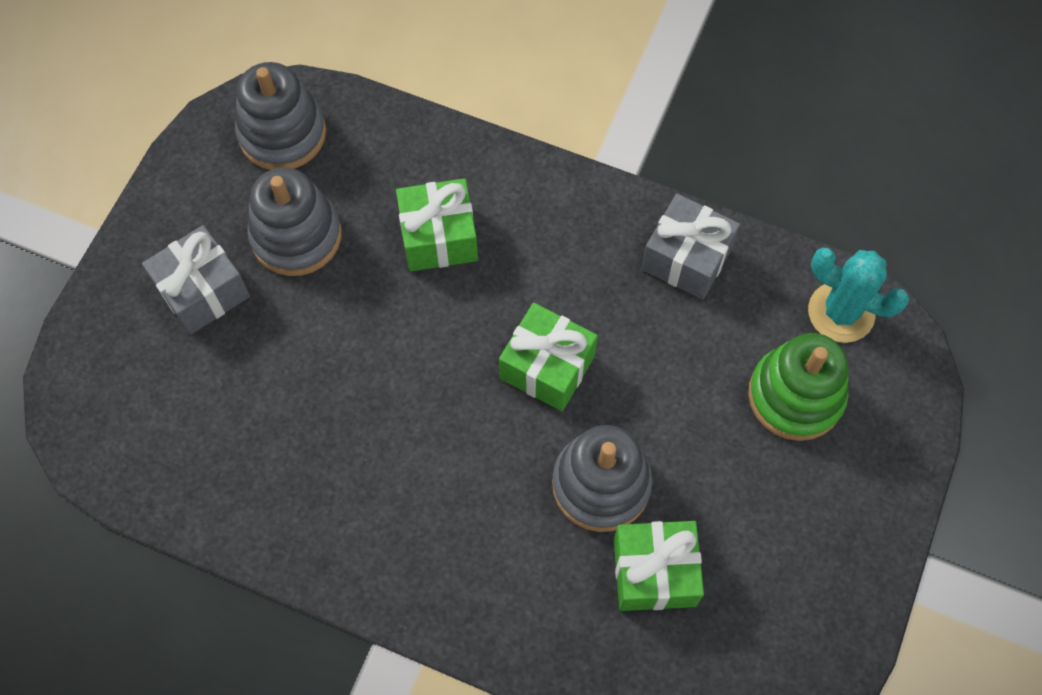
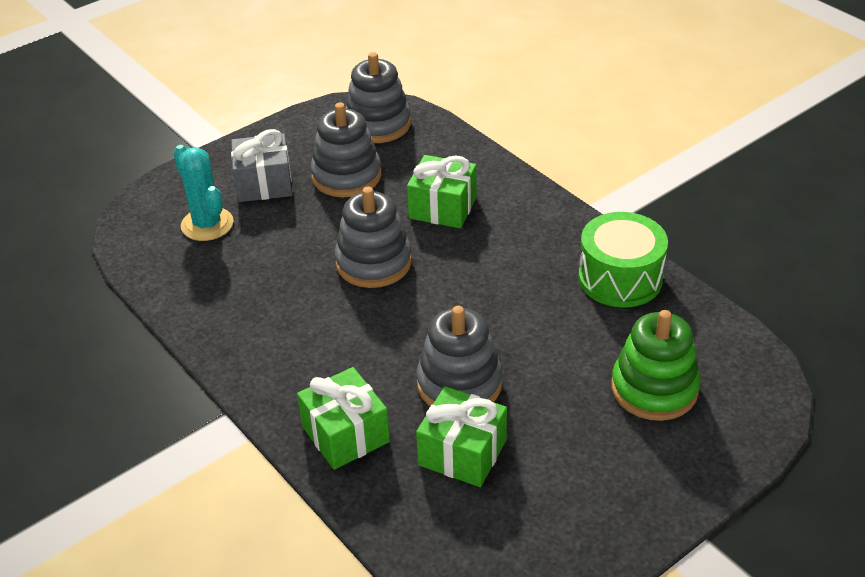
camera: 30 degrees right, 25 degrees down
(409, 356) = (373, 262): none -> grey stacking toy
(547, 367) = (468, 302): green gift -> green gift (345, 434)
(686, 258) = (620, 278): grey gift -> green drum
(841, 312) = (727, 352): turquoise cactus -> turquoise cactus (207, 224)

